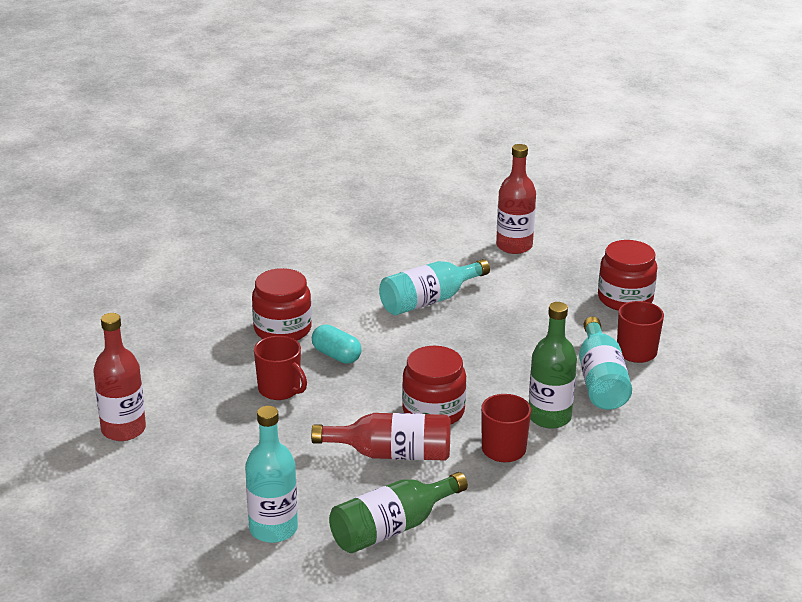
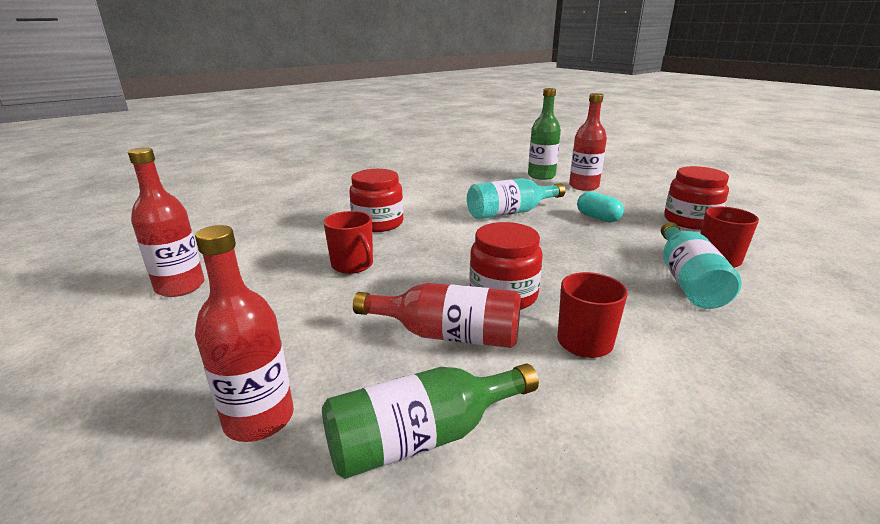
camera: 10 degrees right, 5 degrees down
(273, 529) = (259, 418): turquoise bottle -> red bottle
(336, 355) = (417, 243): turquoise capsule -> turquoise capsule (598, 218)
(549, 417) = (636, 311): green bottle -> green bottle (541, 176)

